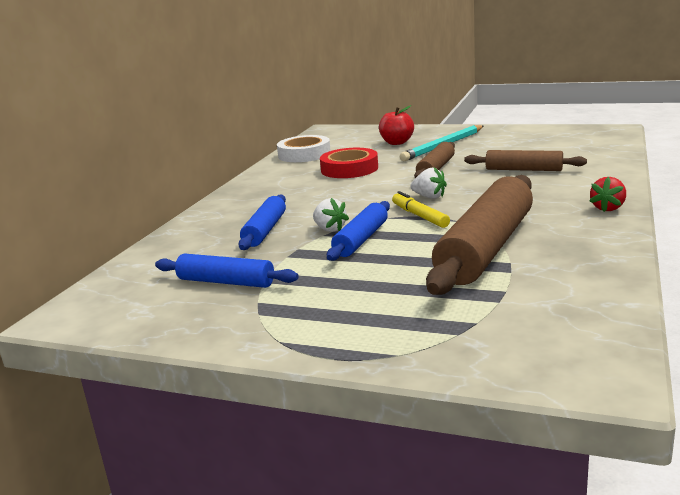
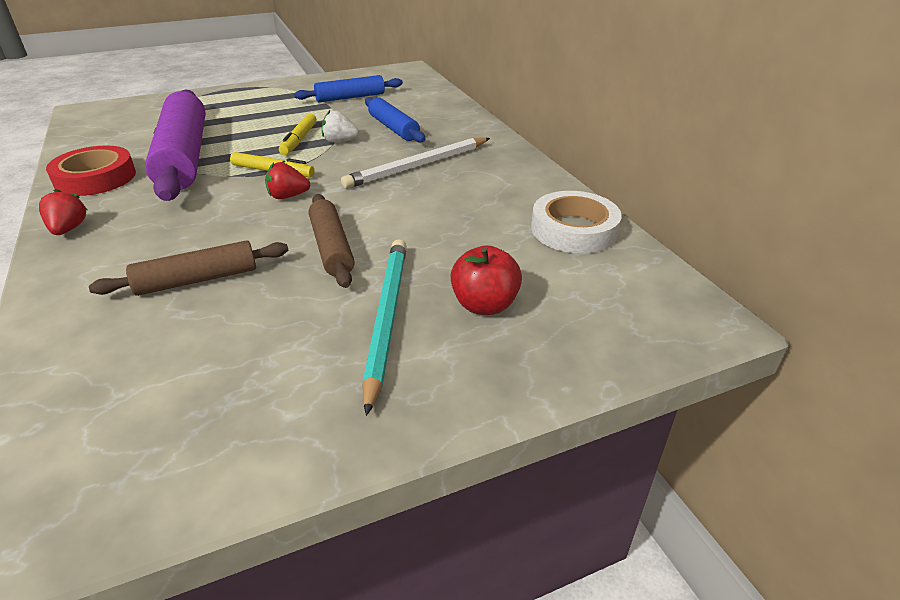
camera: 135 degrees right, 15 degrees up
(311, 197) = (418, 166): none -> white pencil
(349, 169) = (451, 216): red tape -> red tape (95, 178)
(361, 239) = (299, 140): blue rolling pin -> yellow marker
(429, 197) = (288, 196): white strawberry -> red strawberry
(486, 248) = (184, 157): brown rolling pin -> purple rolling pin

